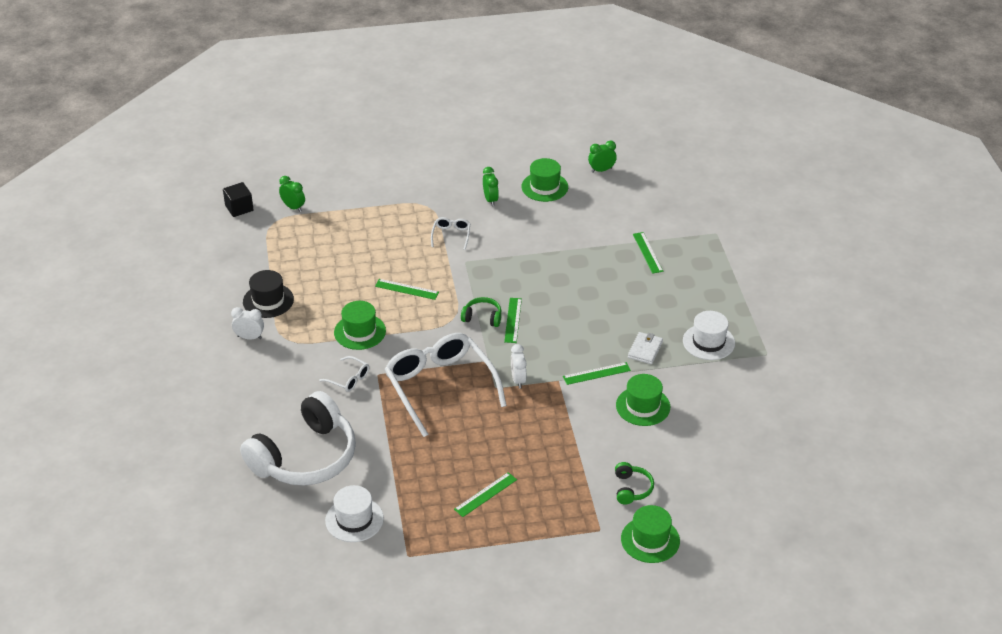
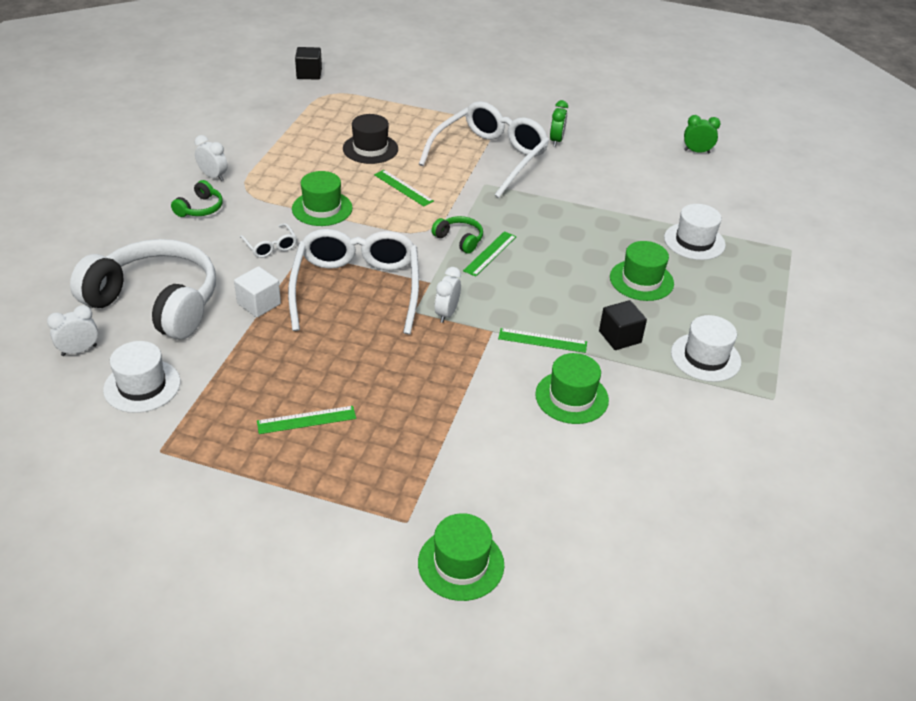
camera: 25 degrees right, 0 degrees up
(268, 300) = (261, 152): black hat -> black hat (370, 149)
(285, 515) = (79, 350): none -> white clock
(293, 207) = (358, 88): green clock -> none
(305, 457) = (156, 303): white headphones -> white headphones turned 135 degrees counterclockwise
(381, 427) = (259, 304): none -> white cube
(451, 235) = (490, 157): white glasses -> white glasses, size x2.41
(544, 187) = (623, 147): green hat -> green hat (641, 280)
(632, 489) = (485, 488): green headphones -> green headphones (200, 208)
(645, 350) = (620, 337): white wallet -> black cube
(647, 252) = (694, 241): green ruler -> white hat

